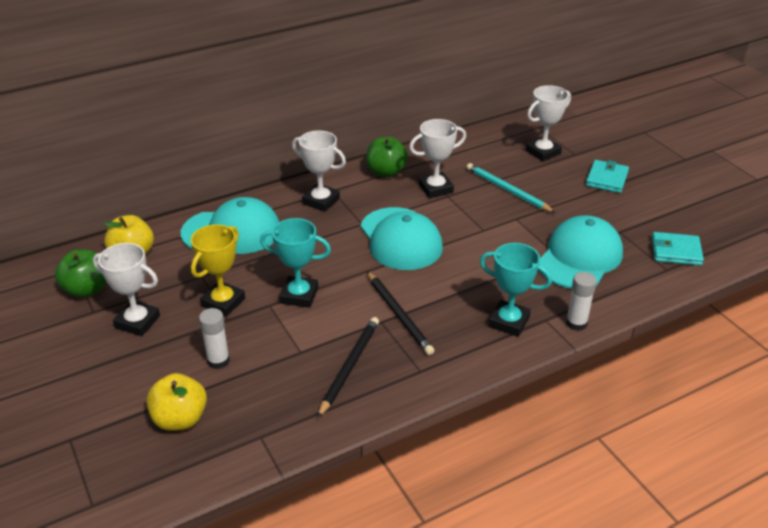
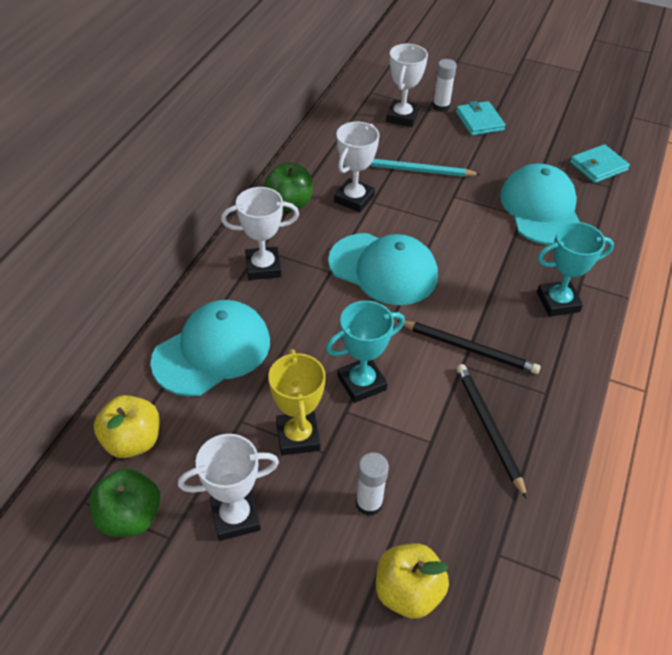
camera: 40 degrees left, 10 degrees up
(576, 323) = (604, 273): white glue stick -> white glue stick (441, 106)

